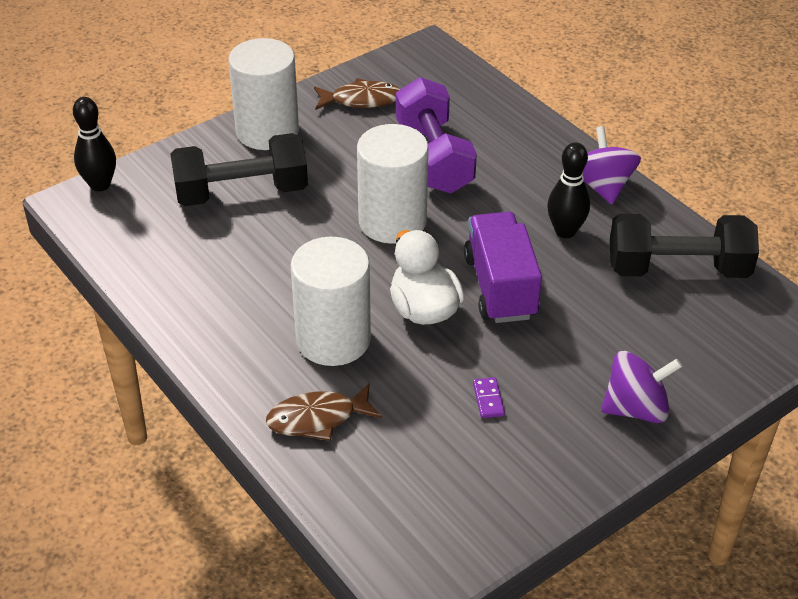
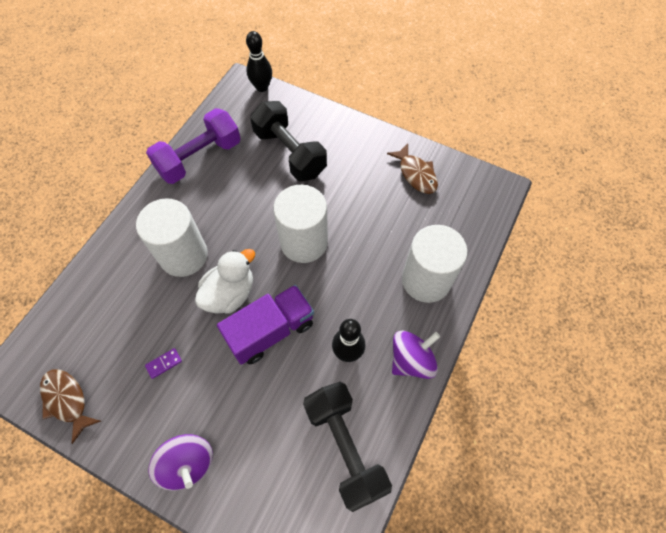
camera: 65 degrees right, 20 degrees up
(267, 131) = (353, 140): white cylinder -> white cylinder (426, 280)
(317, 419) = (116, 275): brown fish -> brown fish (67, 400)
(434, 157) = (381, 239): purple dumbbell -> purple dumbbell (199, 158)

